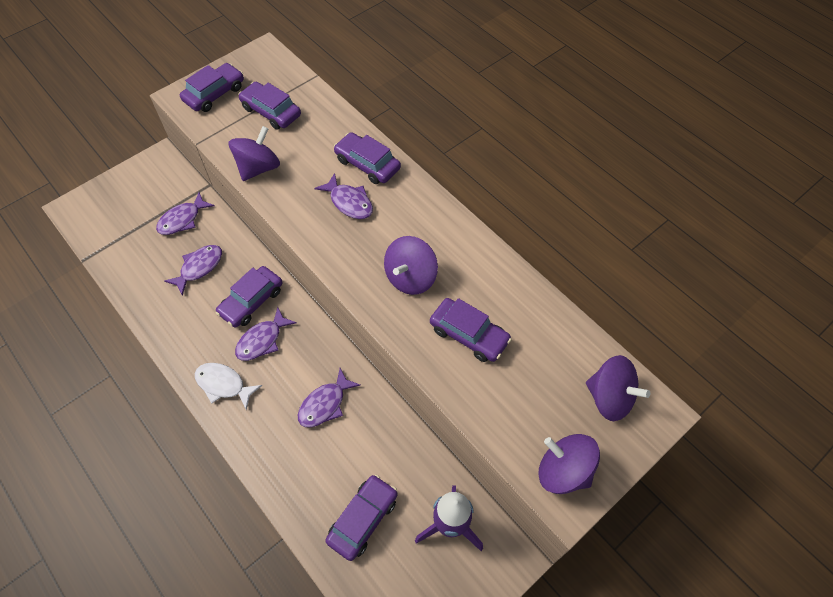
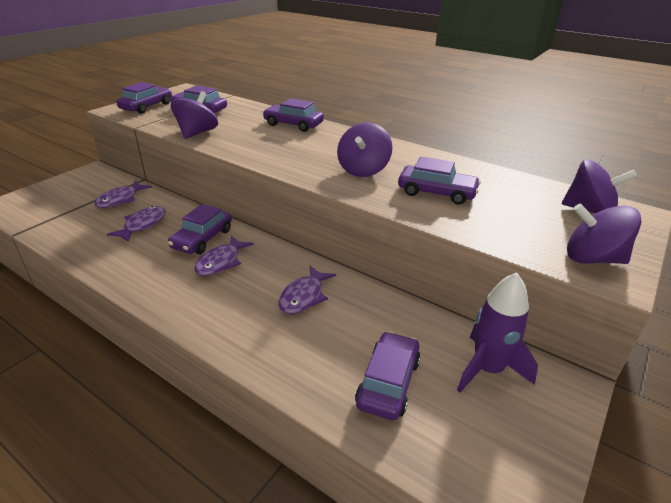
camera: 15 degrees left, 25 degrees down
(223, 384) = (186, 299): white fish -> none
(349, 202) = (287, 141): purple fish -> none

